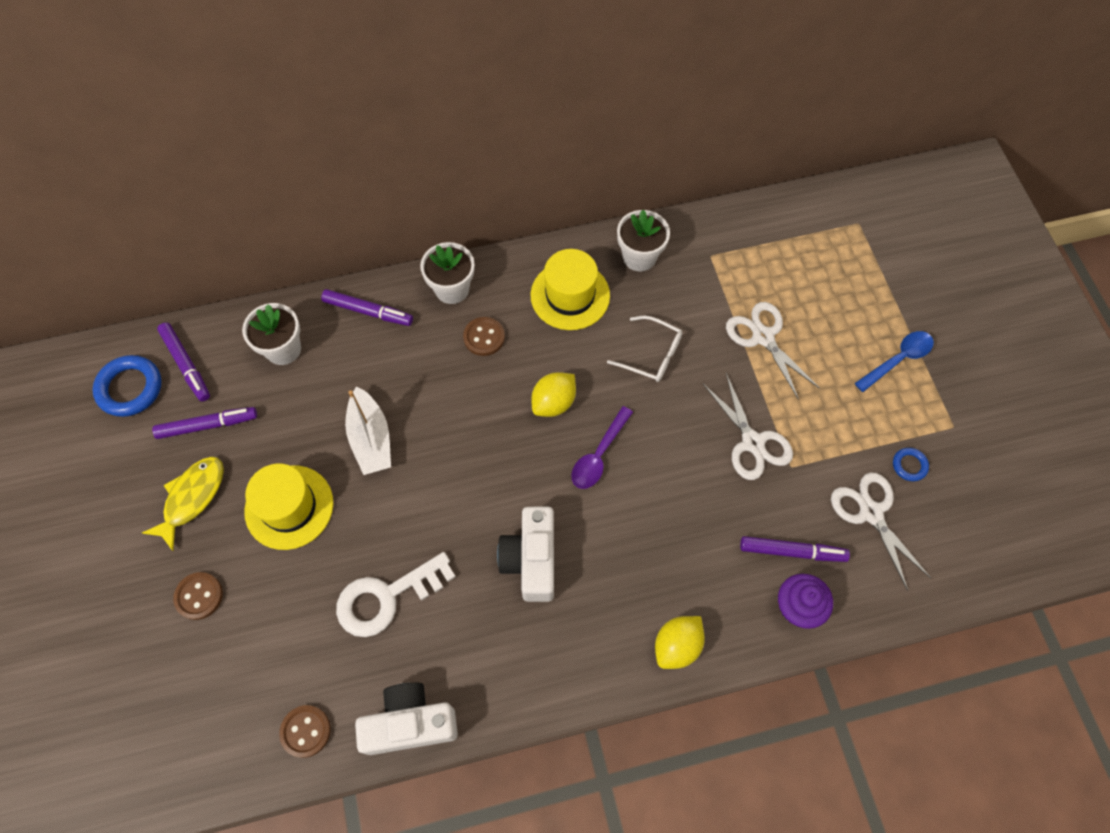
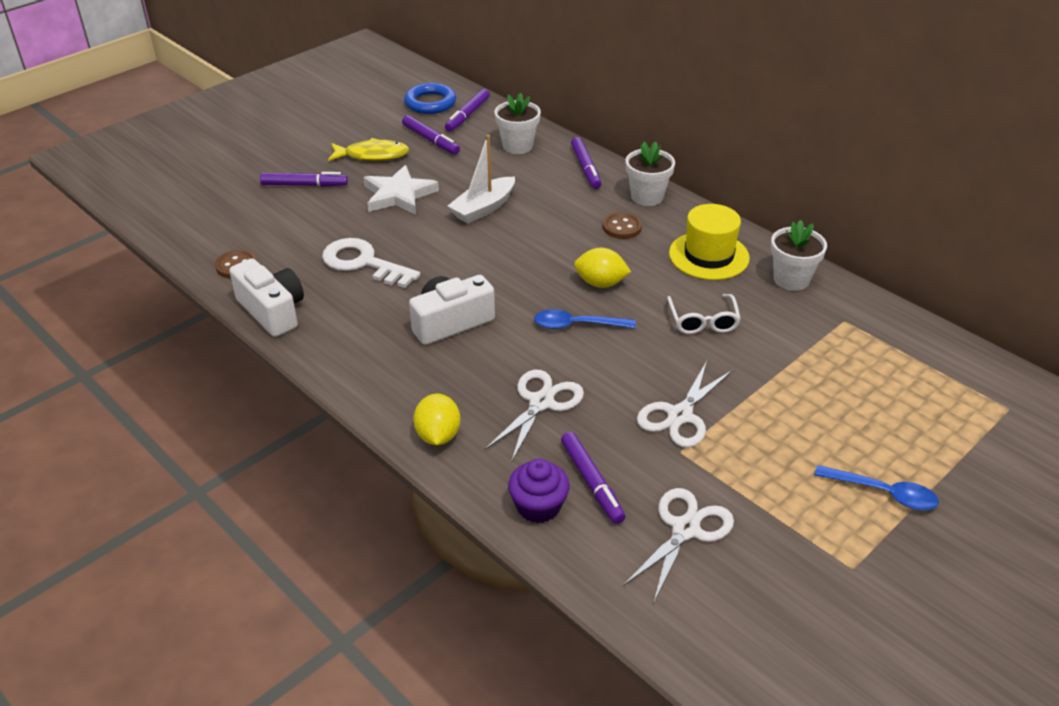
camera: 60 degrees right, 25 degrees down
(199, 596) = (304, 185): brown button -> purple marker
(289, 507) = (399, 195): yellow hat -> white star
(599, 455) = (577, 325): purple spoon -> blue spoon
(677, 645) = (438, 435): yellow lemon -> yellow lemon turned 75 degrees clockwise
(763, 337) = (798, 384): white scissors -> white scissors (541, 403)
(909, 465) = (768, 544): blue ring -> none

